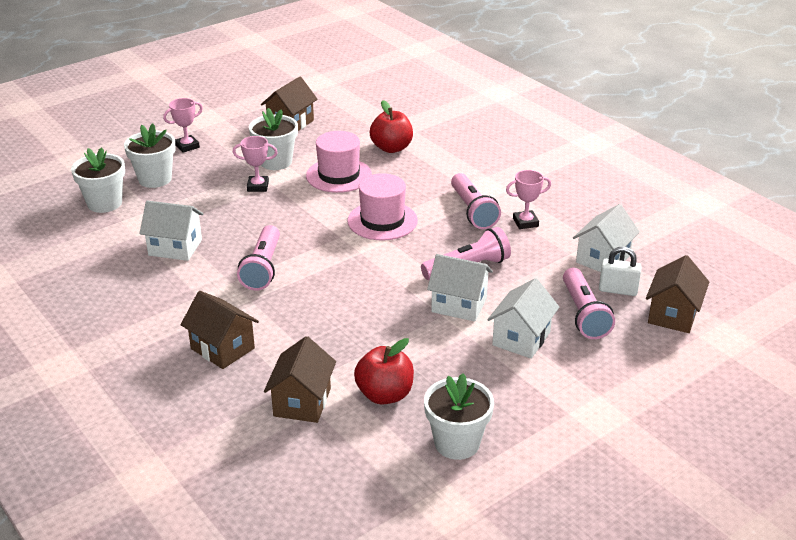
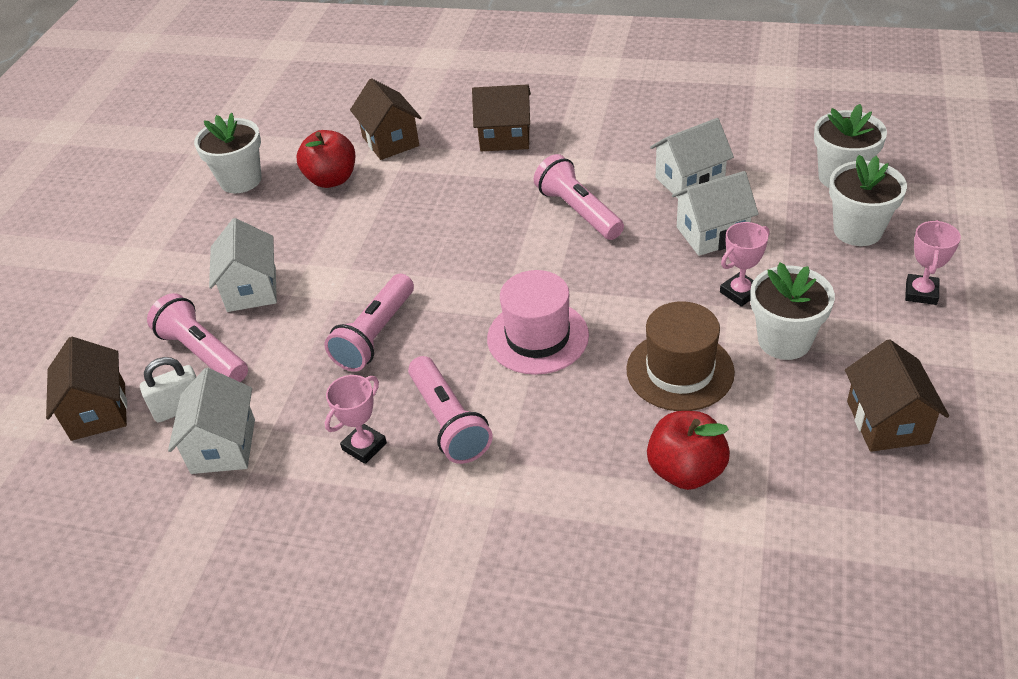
camera: 145 degrees right, 10 degrees up
(339, 175) = (680, 371): pink hat -> brown hat
(459, 305) = (344, 287): white house -> white house (712, 234)
(472, 211) = (448, 422): pink flashlight -> pink flashlight turned 150 degrees counterclockwise

